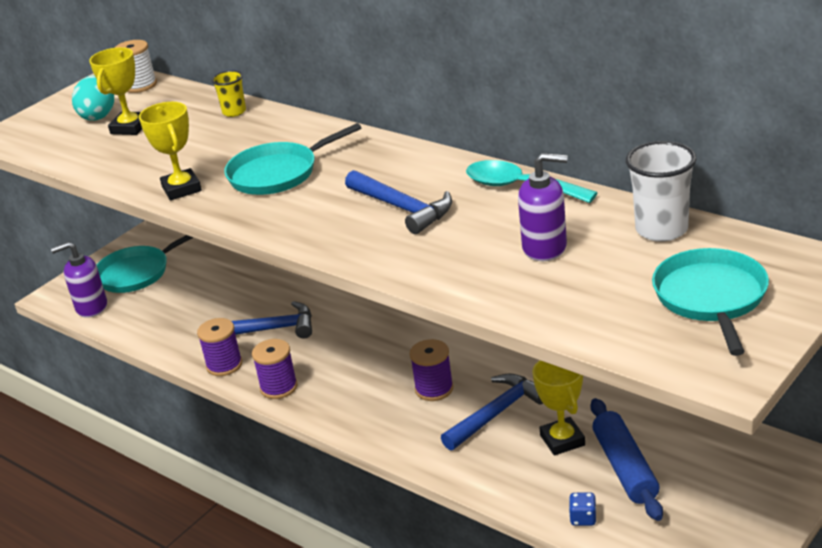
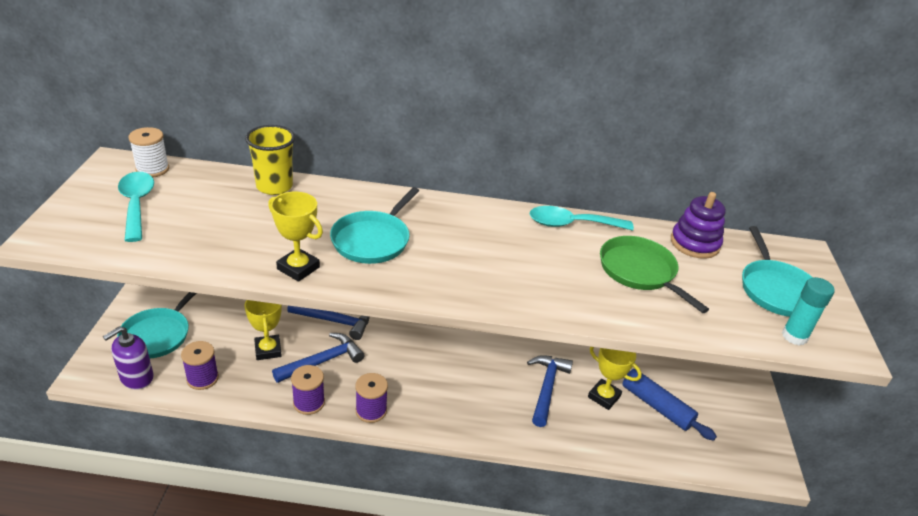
camera: 40 degrees left, 5 degrees up
(98, 115) = (136, 204): turquoise egg -> turquoise spoon
(130, 127) = (183, 213): yellow trophy -> yellow trophy (268, 350)
(234, 112) = (274, 186): yellow cup -> yellow cup, size x1.69
(402, 208) = (507, 256): blue hammer -> blue hammer (335, 321)
(434, 389) = (489, 380): purple spool -> purple spool (202, 378)
(545, 248) = (639, 271): purple soap dispenser -> green pan
(583, 518) = (664, 452): blue dice -> none
(661, 229) = (694, 243): white cup -> purple stacking toy
(666, 349) = (794, 336): none -> turquoise glue stick
(711, 298) = (776, 290): turquoise pan -> turquoise pan turned 150 degrees counterclockwise

